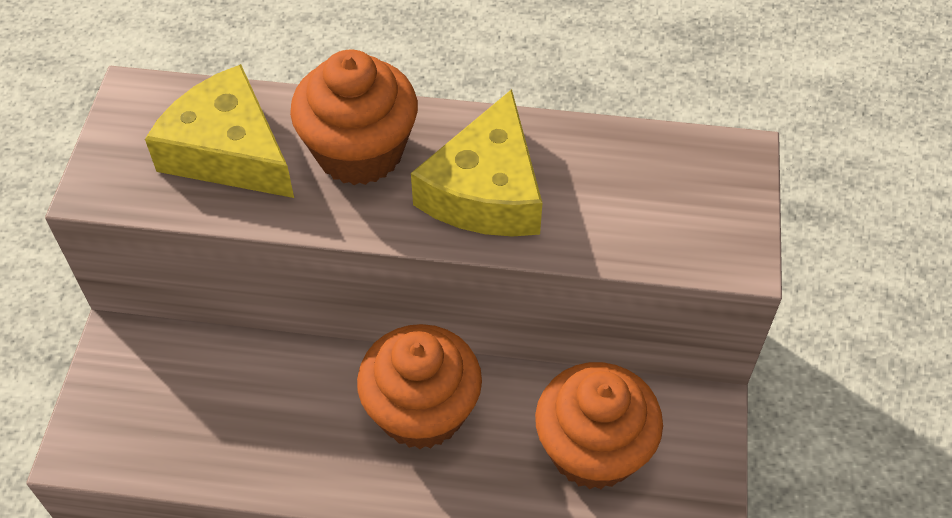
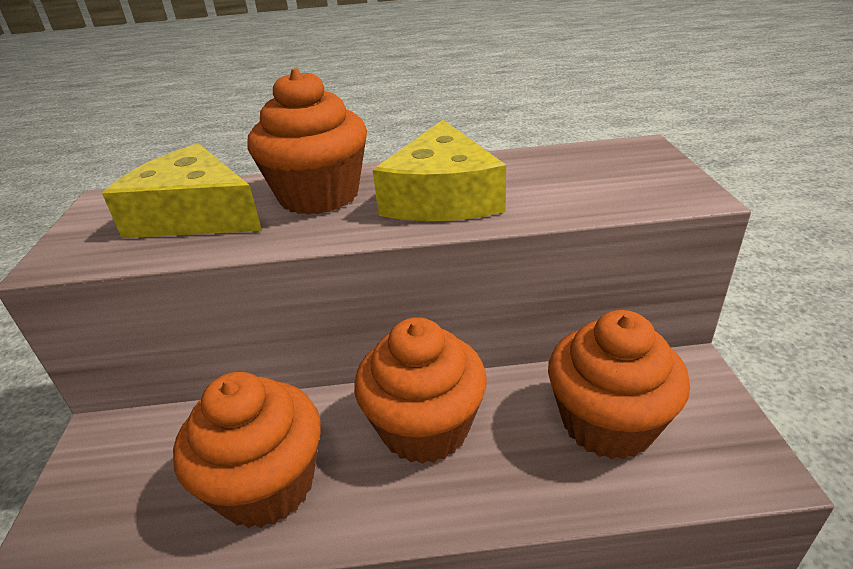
camera: 10 degrees left, 20 degrees down
(268, 433) = (266, 485): none -> orange cupcake

